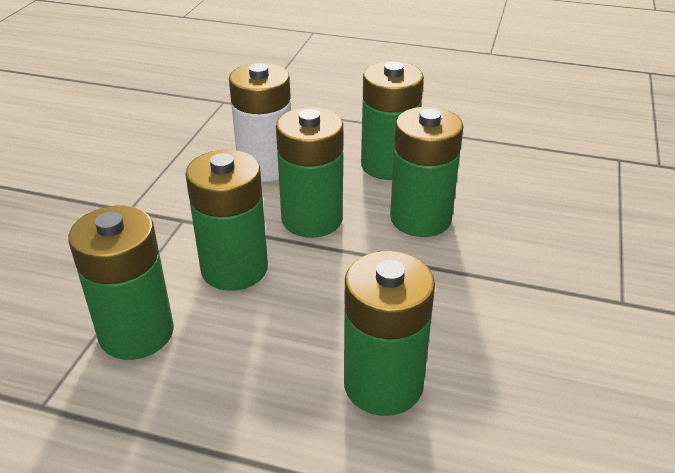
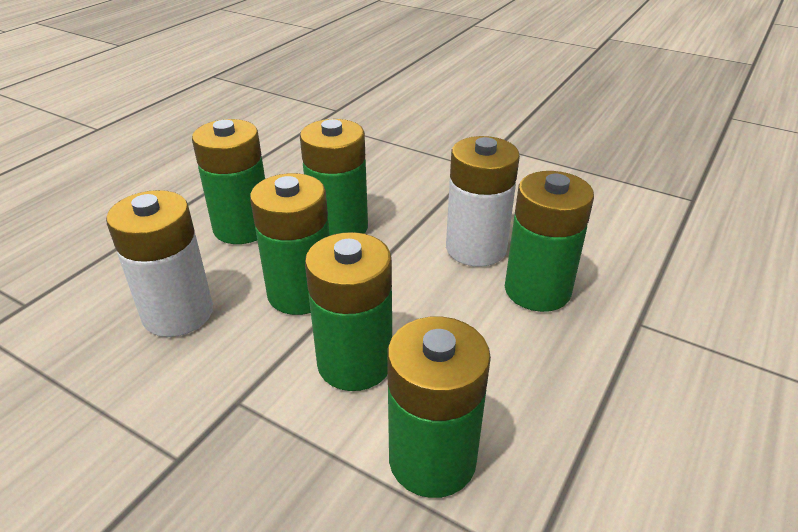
camera: 75 degrees left, 0 degrees up
(437, 323) = (476, 248): none -> white battery

